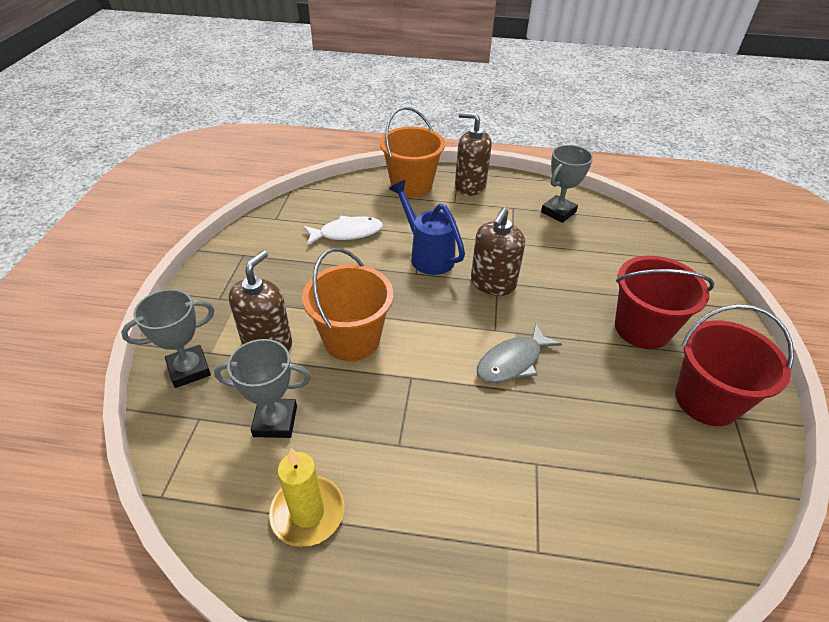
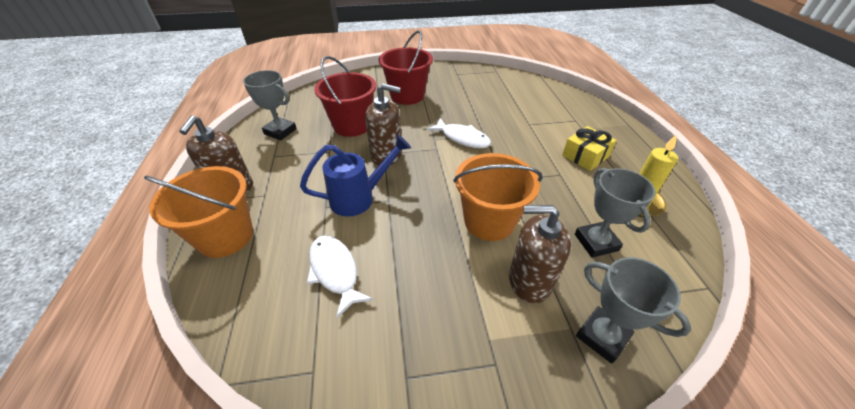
camera: 105 degrees left, 0 degrees up
(427, 255) = (360, 198): blue watering can -> blue watering can turned 150 degrees counterclockwise
(428, 503) = (585, 156): none -> yellow gift
(512, 361) = (462, 138): grey fish -> white fish
(706, 400) = (451, 79): red bucket -> red bucket (352, 125)

